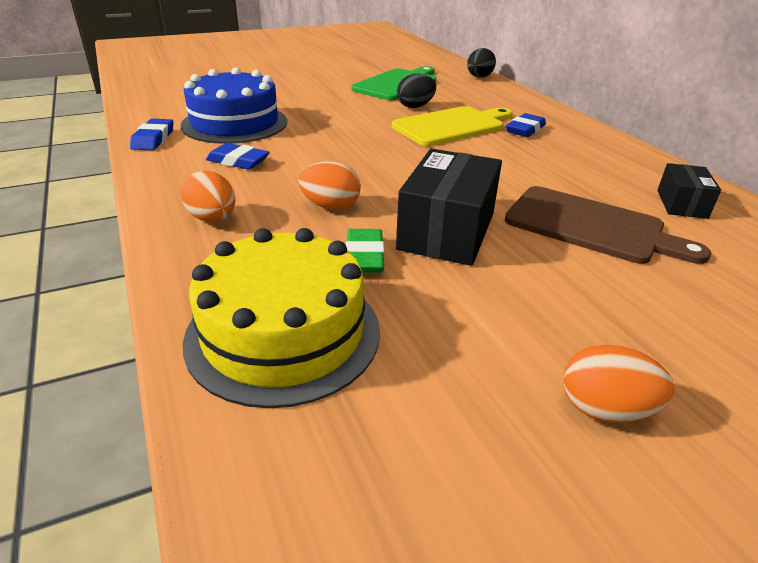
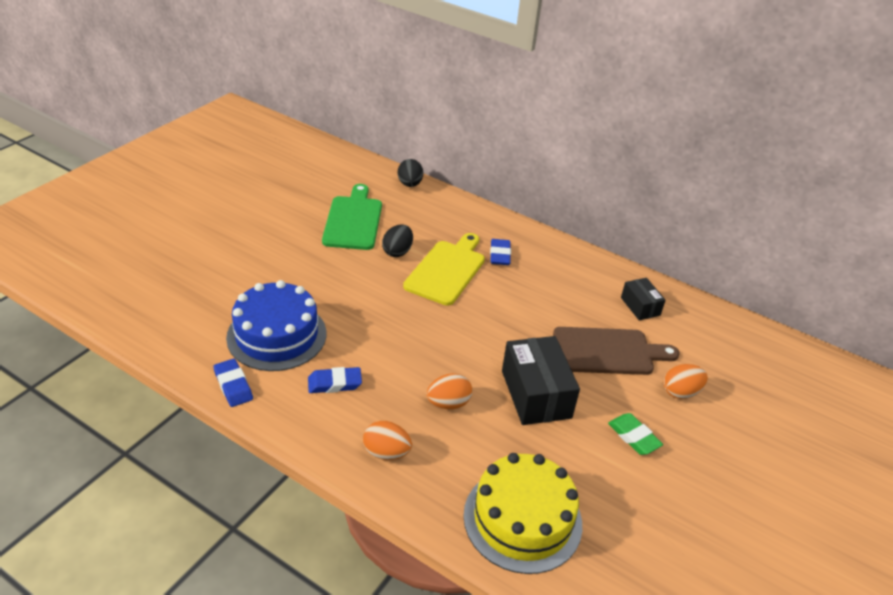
camera: 35 degrees left, 5 degrees up
(364, 256) = (510, 439): green eraser -> green eraser (634, 437)
(605, 409) = (691, 485): orange egg -> orange egg (680, 392)

